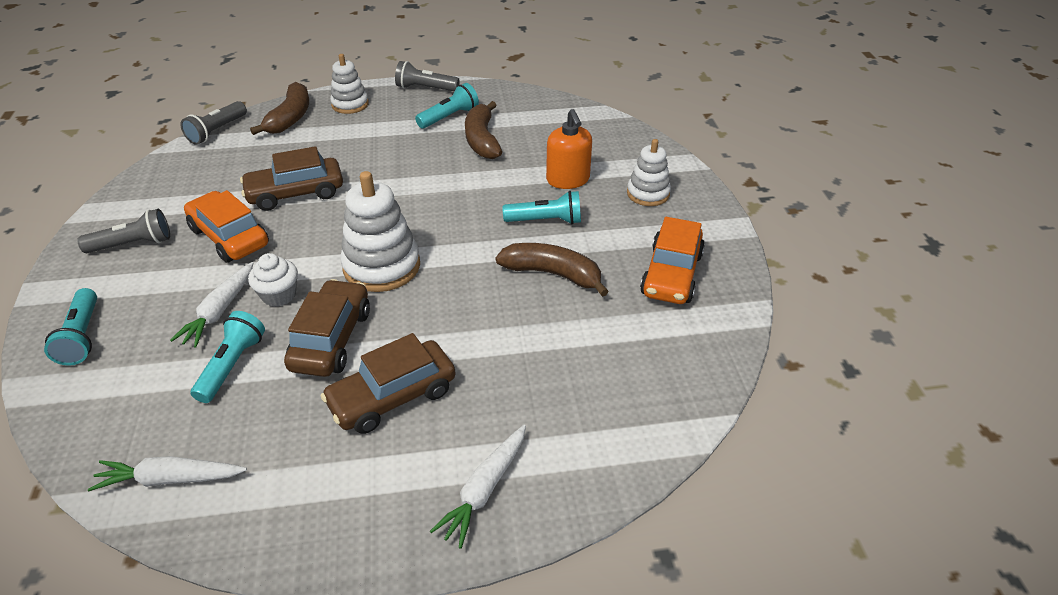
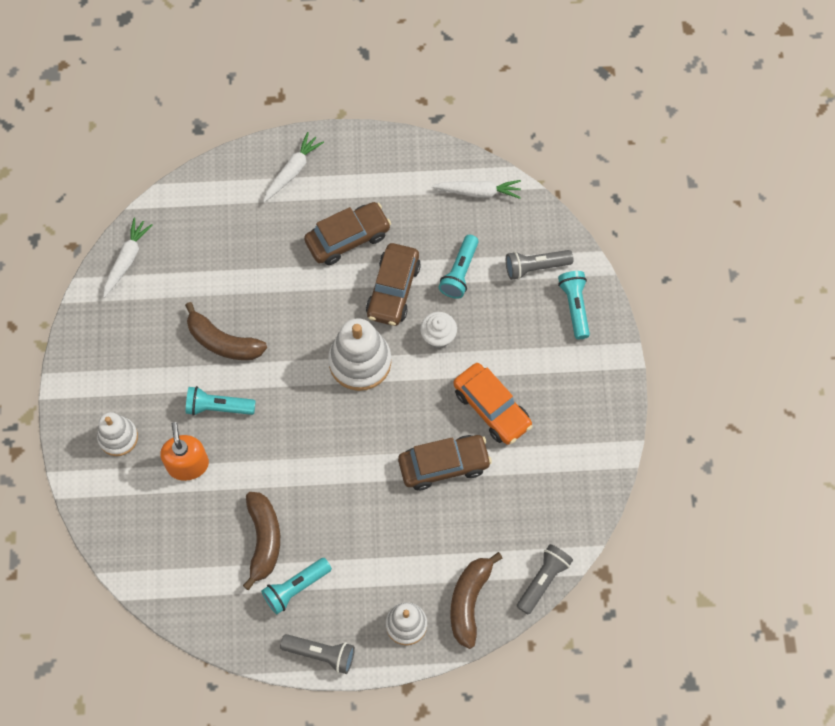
camera: 175 degrees left, 25 degrees up
(133, 244) = (571, 406): grey flashlight -> grey flashlight (535, 267)
(219, 311) = (480, 323): white carrot -> white carrot (126, 260)
(671, 274) = (129, 334): orange car -> none

